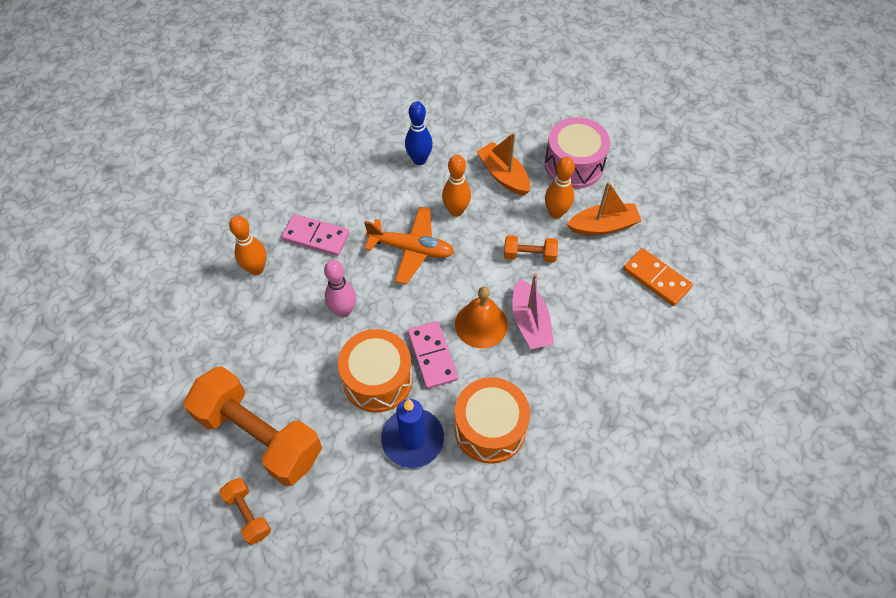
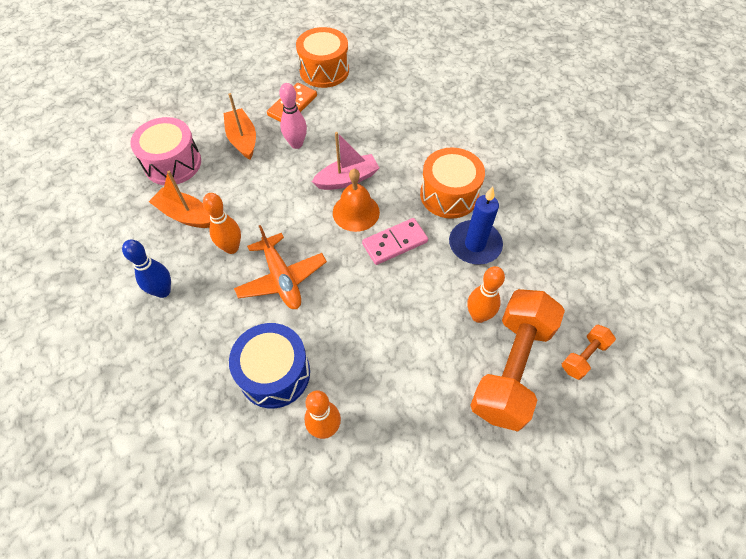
camera: 100 degrees left, 0 degrees up
(316, 237) = (274, 373): pink domino -> blue drum
(343, 311) = (362, 324): pink bowling pin -> pink bowling pin (296, 144)
(378, 379) = (428, 280): orange drum -> orange drum (324, 70)
(411, 249) = (281, 278): orange plane -> orange plane turned 150 degrees clockwise
(503, 175) = (185, 215): orange boat -> orange boat turned 75 degrees clockwise
(529, 255) = (279, 186): orange dumbbell -> none
(556, 213) = (230, 172): orange bowling pin -> orange bowling pin (478, 316)

